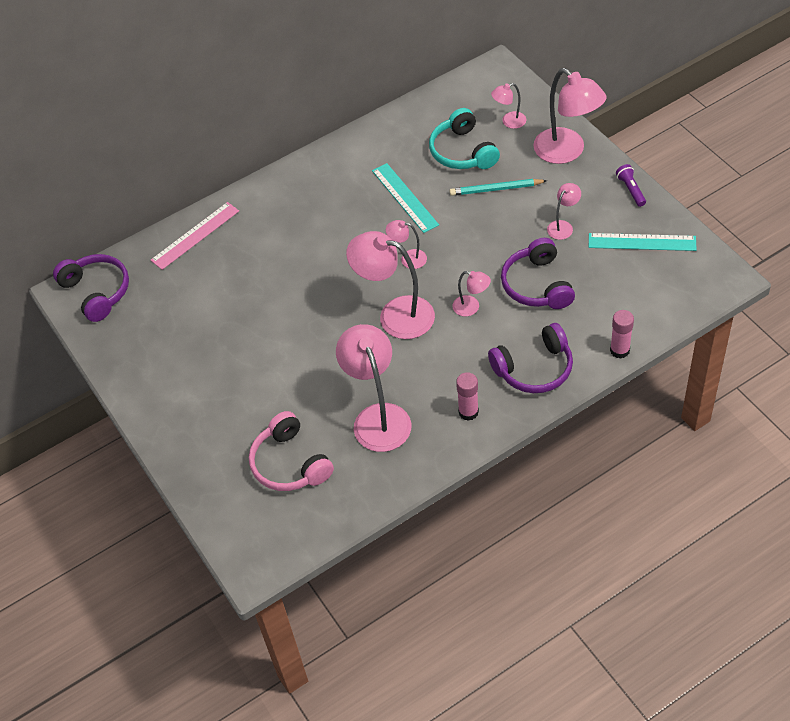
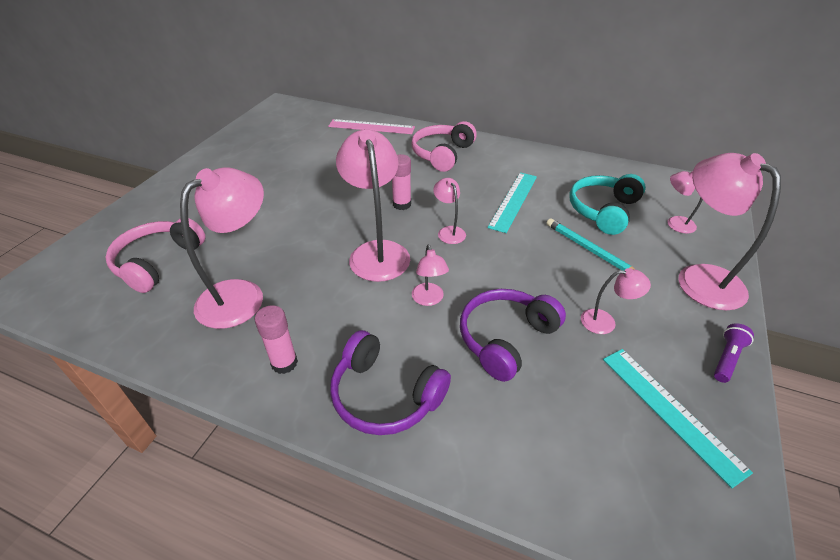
camera: 50 degrees right, 10 degrees down
(97, 291) = (289, 113): purple headphones -> none
(295, 206) = (442, 154): none -> pink headphones
(567, 152) = (699, 278): pink lamp -> pink lamp turned 135 degrees clockwise
(619, 350) = (481, 479): pink glue stick -> pink glue stick (402, 204)

